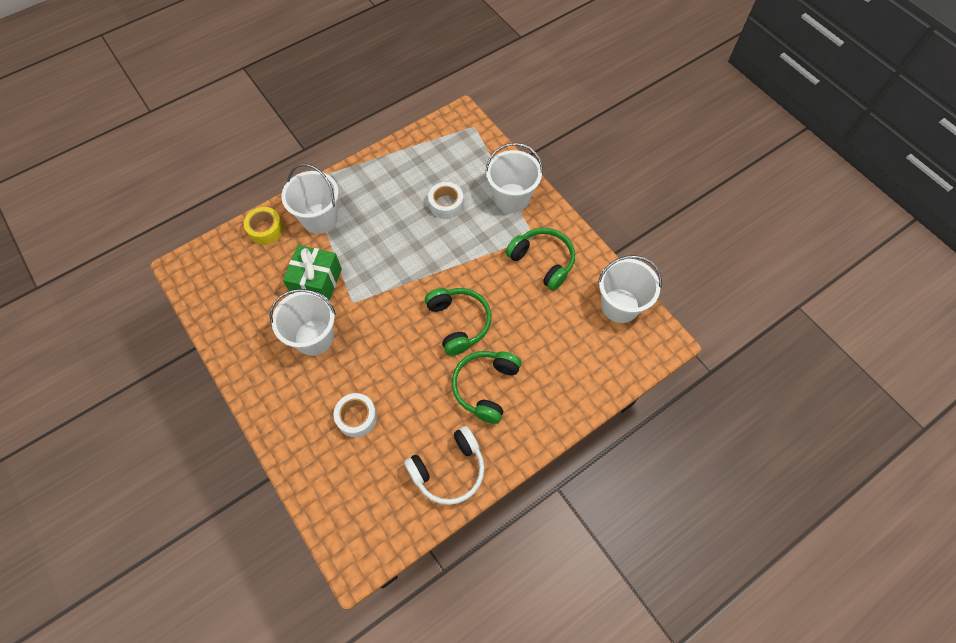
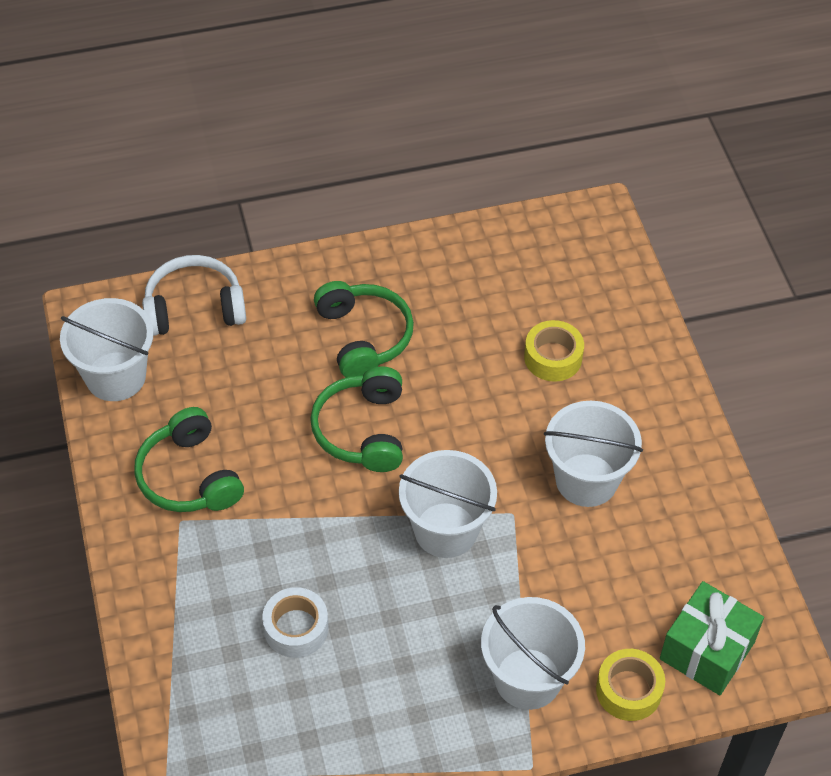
camera: 160 degrees left, 10 degrees down
(316, 282) = (561, 565): green gift -> green gift (707, 650)
(357, 417) = (553, 357): white tape -> yellow tape
(448, 469) = (453, 265): white headphones -> white headphones (194, 308)
(486, 387) = (363, 337): green headphones -> green headphones turned 60 degrees counterclockwise
(512, 198) = (178, 600): white bucket -> white bucket (446, 530)

